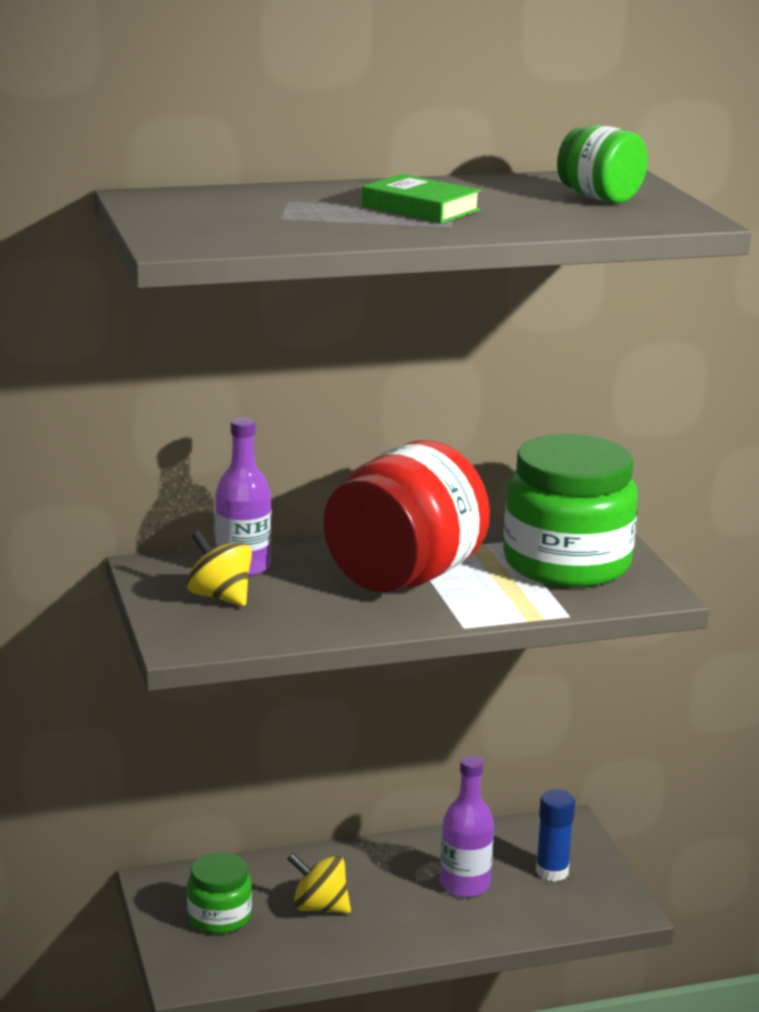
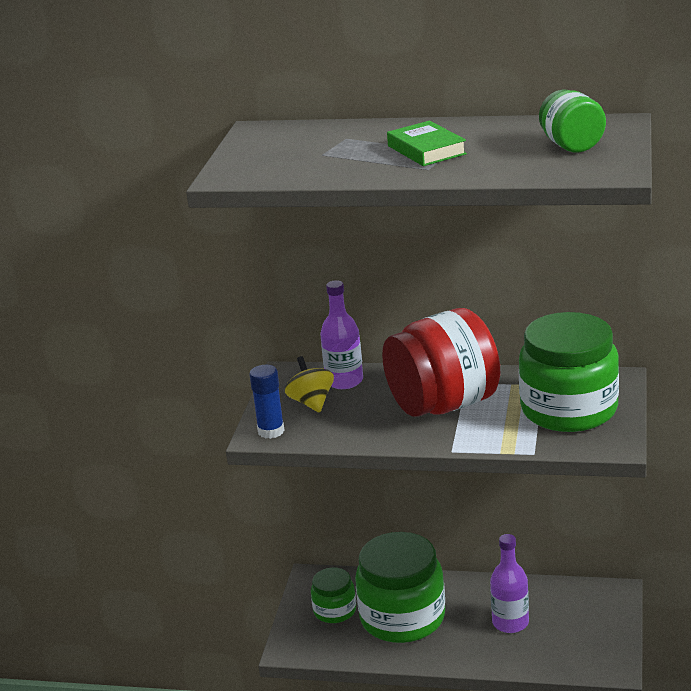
camera: 30 degrees right, 5 degrees up
(319, 907) = (402, 618): yellow spinning top -> green jar
(552, 872) = (579, 626): blue glue stick -> blue glue stick (271, 431)

